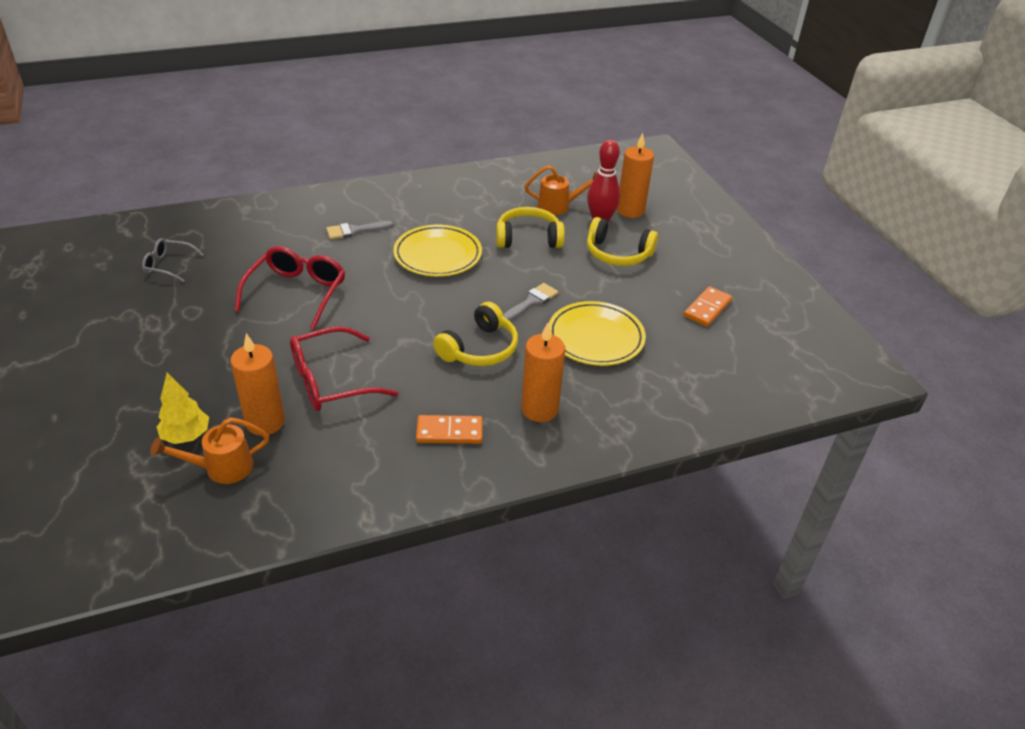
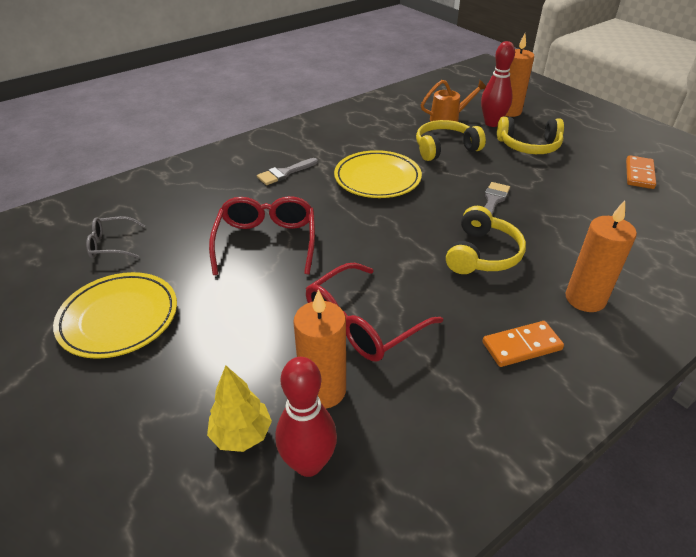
camera: 15 degrees left, 0 degrees up
(221, 468) = (308, 463): orange watering can -> red bowling pin
(595, 338) = (574, 219): yellow plate -> yellow plate (119, 318)

